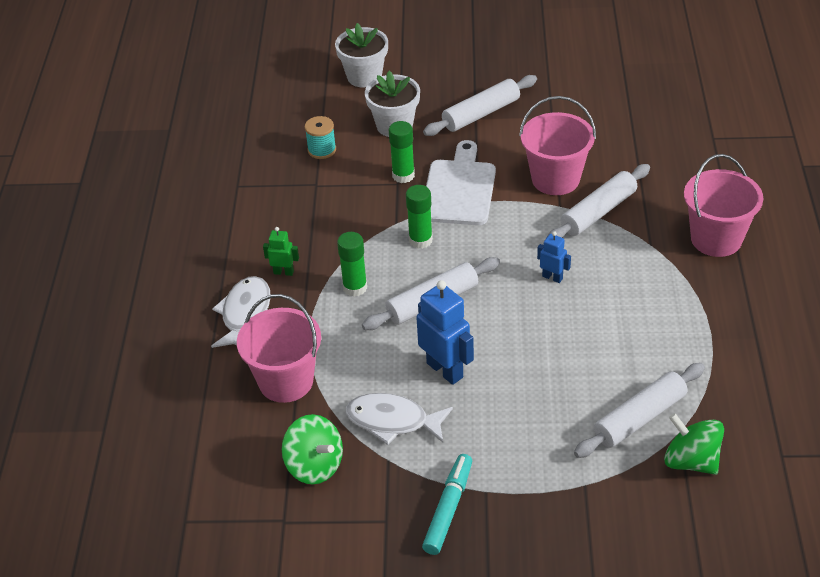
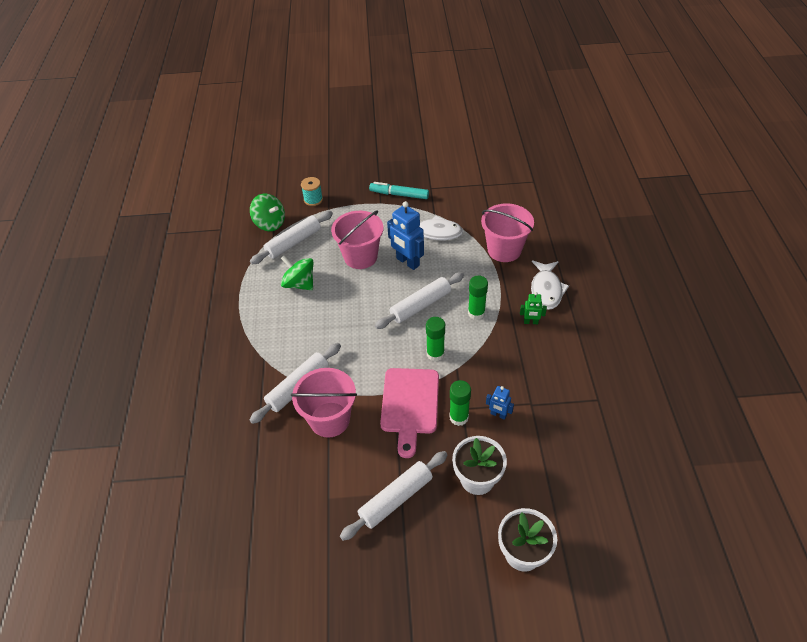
camera: 175 degrees right, 5 degrees up
(315, 465) = (474, 209): green spinning top -> green spinning top (299, 284)
(322, 150) = (537, 444): turquoise spool -> turquoise spool (313, 200)
(448, 509) = (399, 194): turquoise marker -> turquoise marker turned 90 degrees clockwise
(459, 189) = (410, 405): white cutting board -> pink cutting board
(552, 277) = (338, 328): blue robot -> blue robot (498, 414)
(716, 239) = (214, 366): pink bucket -> pink bucket (360, 257)

